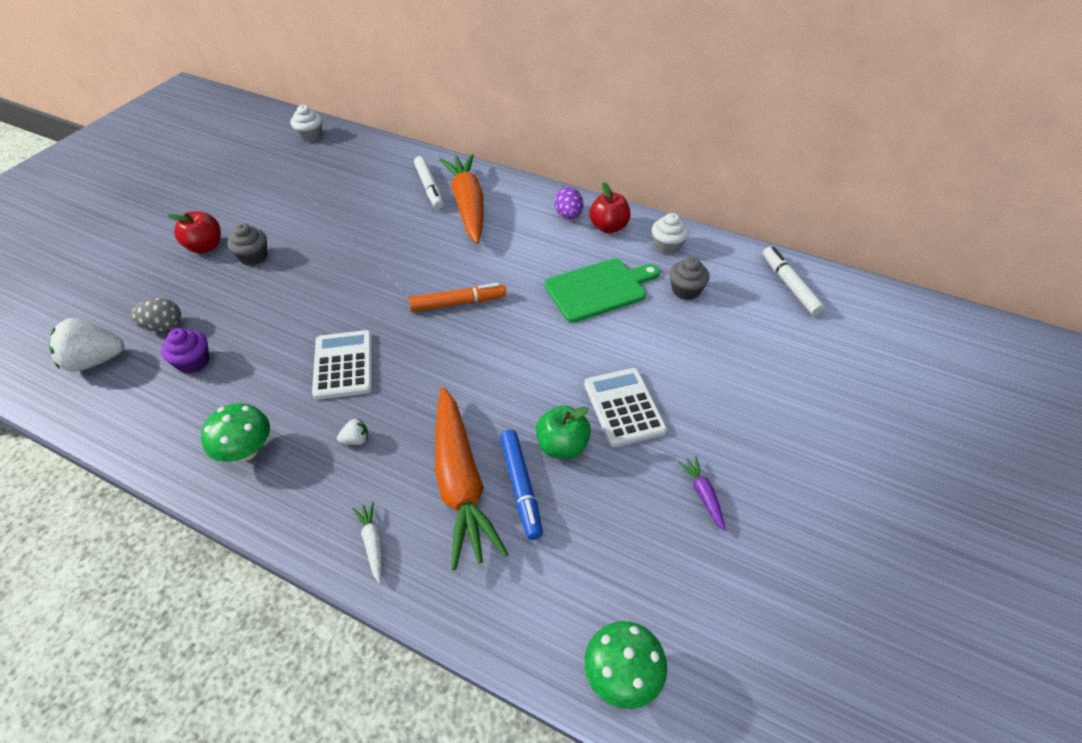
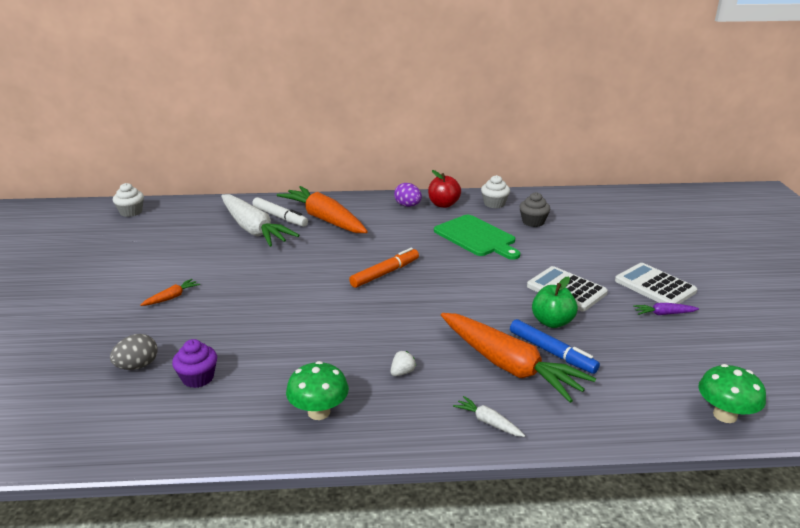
camera: 30 degrees left, 20 degrees down
(95, 361) = (92, 411): white strawberry -> none
(205, 247) = (114, 304): red apple -> none
(253, 257) = (171, 297): grey cupcake -> orange carrot
(343, 365) = (337, 335): white calculator -> white calculator (655, 286)
(392, 195) = (253, 229): none -> white carrot
(599, 289) = (476, 237): green cutting board -> green cutting board turned 105 degrees clockwise
(703, 495) = (664, 314): purple carrot -> purple carrot turned 45 degrees counterclockwise
(789, 285) = (591, 202): white marker -> none

